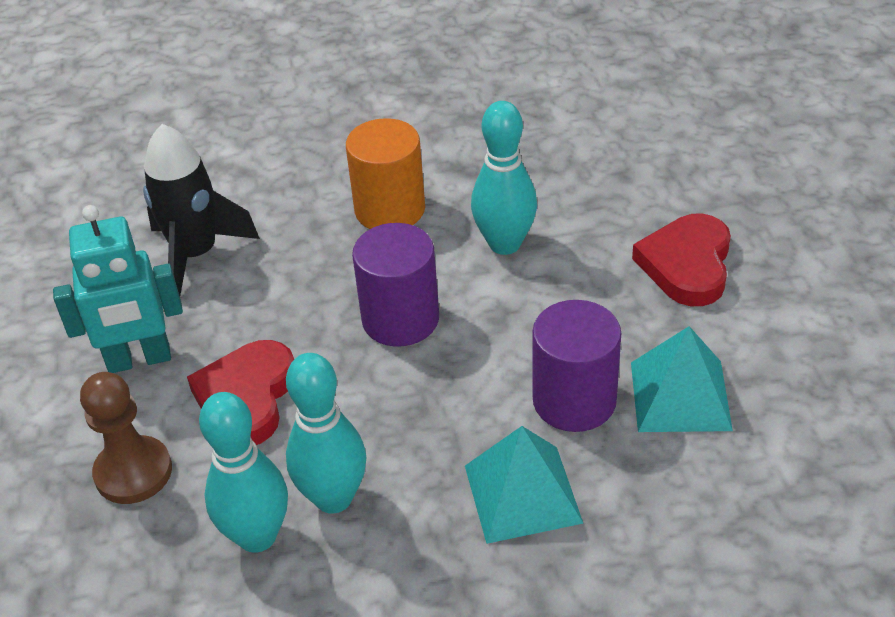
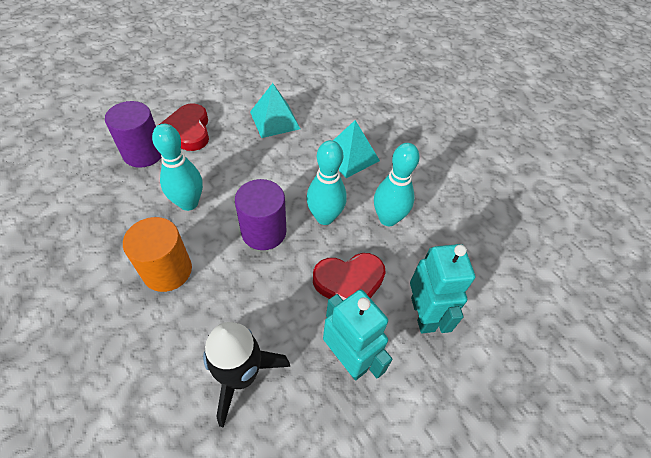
camera: 120 degrees left, 10 degrees up
(133, 472) = (423, 314): brown pawn -> turquoise robot
(257, 536) = (424, 240): turquoise bowling pin -> turquoise bowling pin (325, 217)
(574, 400) = (292, 151): purple cylinder -> purple cylinder (143, 153)
(687, 265) = (188, 130): red heart -> red heart turned 90 degrees clockwise

